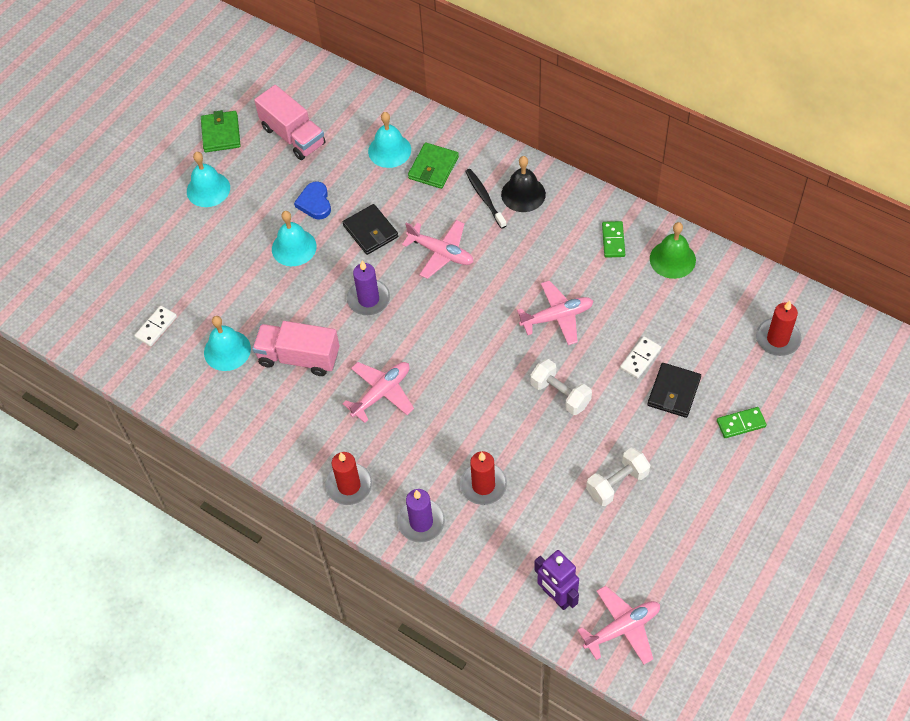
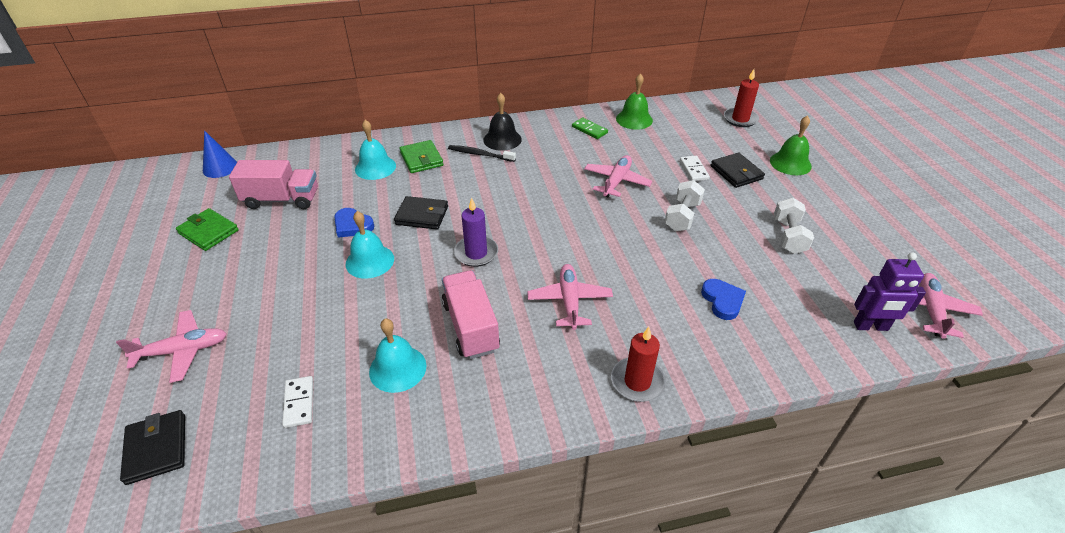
camera: 50 degrees left, 15 degrees down
(69, 295) = (156, 449): none -> black wallet
(208, 189) = (238, 272): turquoise bell -> none
(282, 64) = (220, 167): none -> blue cone
(299, 357) = (471, 326): pink truck -> pink truck turned 105 degrees clockwise
(421, 522) = (723, 359): purple candle -> none
(441, 253) = (492, 196): pink plane -> pink plane (183, 351)
(483, 485) = (722, 301): red candle -> blue heart
(560, 394) = (682, 216): white dumbbell -> white dumbbell turned 60 degrees counterclockwise
(741, 423) = (790, 163): green domino -> green bell

